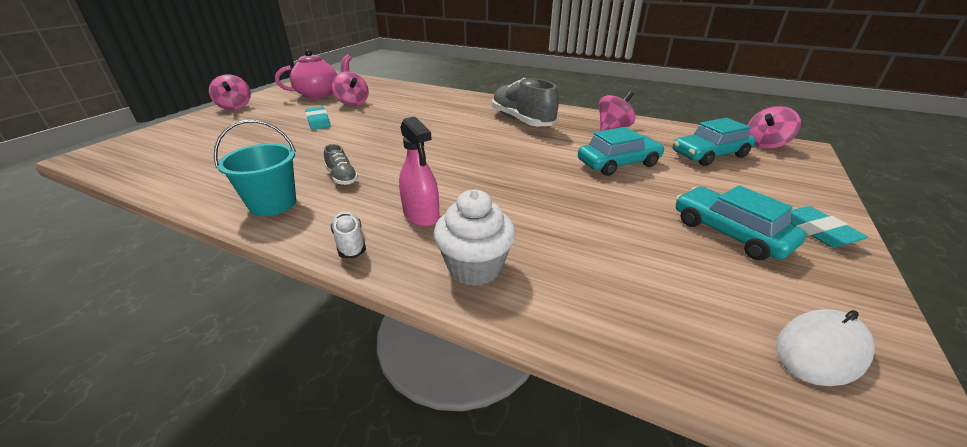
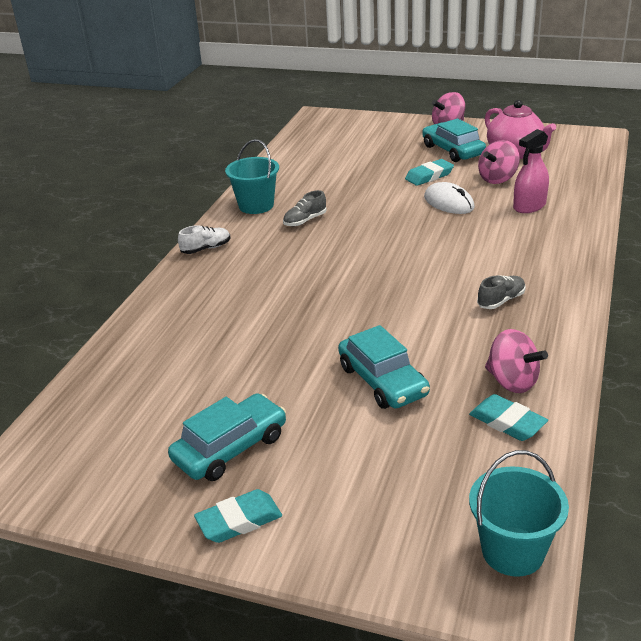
camera: 85 degrees right, 0 degrees up
(421, 215) = (247, 269): pink spray bottle -> pink spray bottle (529, 206)
(475, 267) = (176, 304): white cupcake -> none
(522, 120) = (501, 301): grey shoe -> grey shoe, size x0.48
(654, 133) = (507, 422): none -> turquoise eraser
(709, 155) = (441, 471): turquoise car -> turquoise car (453, 150)
(765, 144) = (512, 551): pink spinning top -> turquoise bucket
(821, 350) = (75, 464): white mouse -> white mouse (449, 202)

